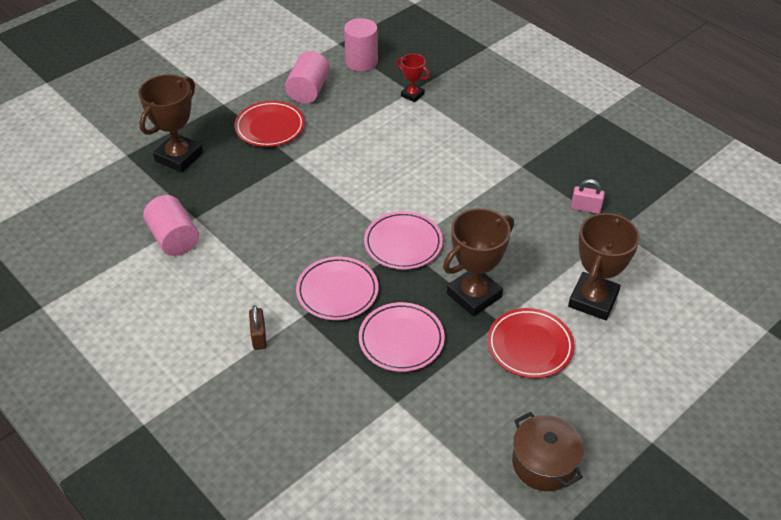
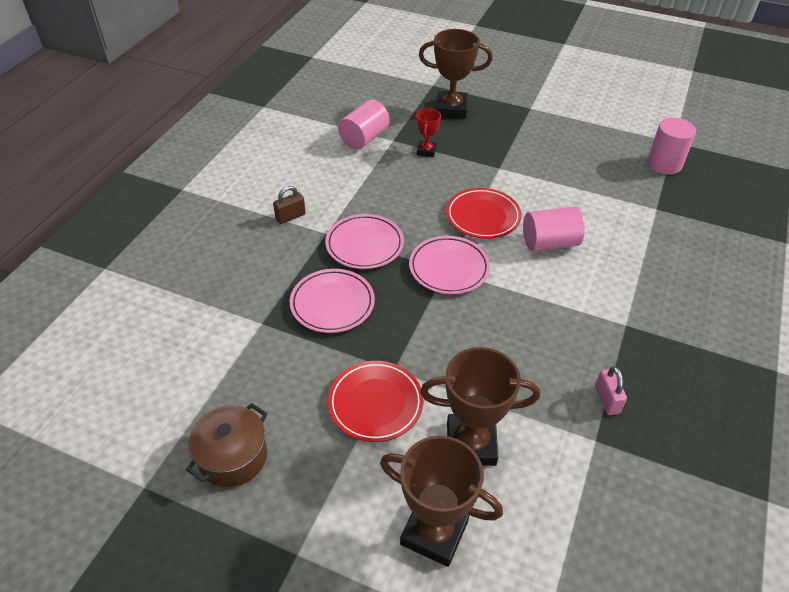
camera: 65 degrees right, 0 degrees up
(270, 127) = (526, 141): red plate -> red plate (483, 216)
(308, 90) = (592, 146): pink cylinder -> pink cylinder (549, 243)
(412, 95) = (652, 211): red trophy -> red trophy (426, 151)
(474, 295) = (416, 339): brown trophy -> brown trophy (434, 532)

